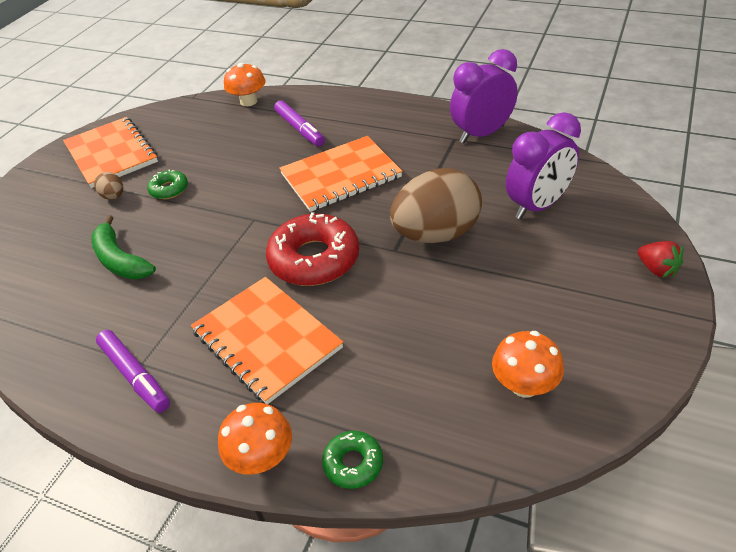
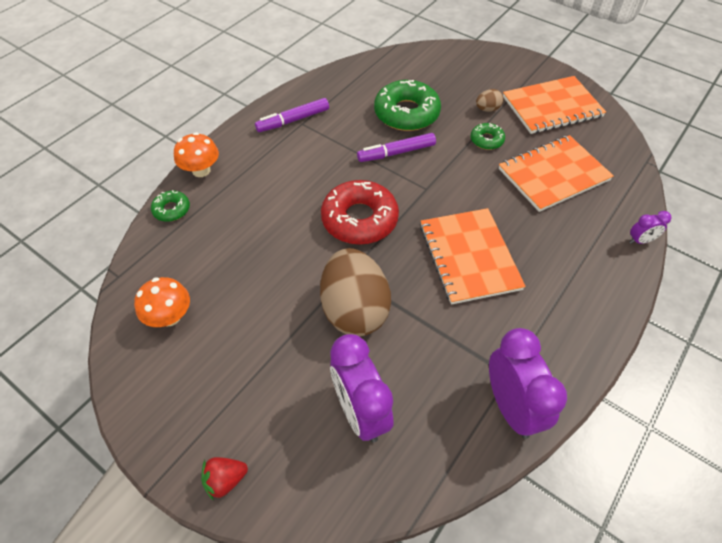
camera: 100 degrees right, 10 degrees up
(120, 260) = (406, 113): green banana -> green donut
(248, 101) = (629, 203): orange mushroom -> none
(266, 340) = (290, 182): orange notebook -> orange notebook (553, 174)
(291, 94) = (640, 240): none -> purple clock
(300, 129) = (563, 238): purple marker -> purple marker (396, 153)

